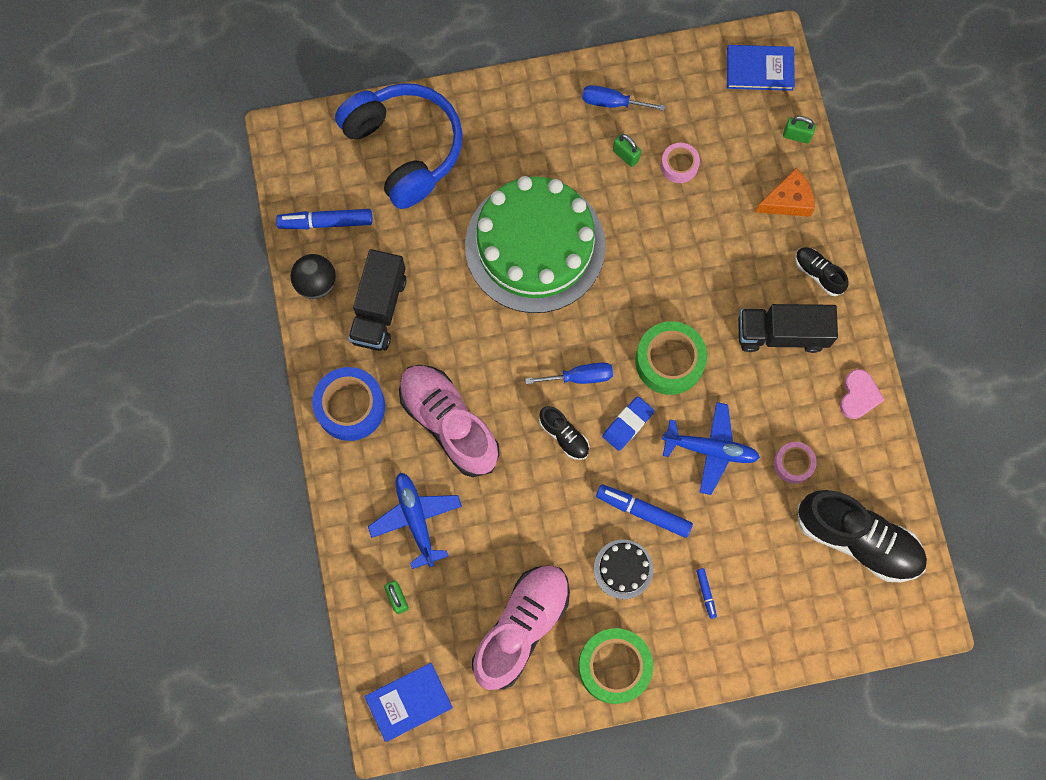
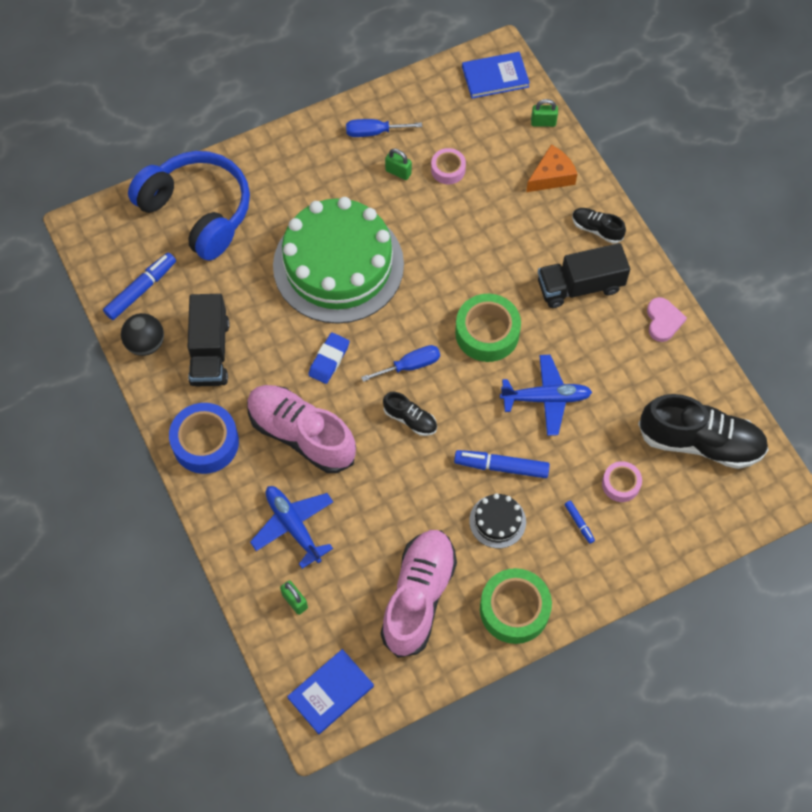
camera: 15 degrees left, 10 degrees down
(326, 222) = (141, 290): blue marker -> blue marker turned 150 degrees clockwise
(628, 424) = (465, 395): blue eraser -> blue eraser (329, 360)
(793, 464) = (623, 392): pink tape -> pink tape (620, 484)

